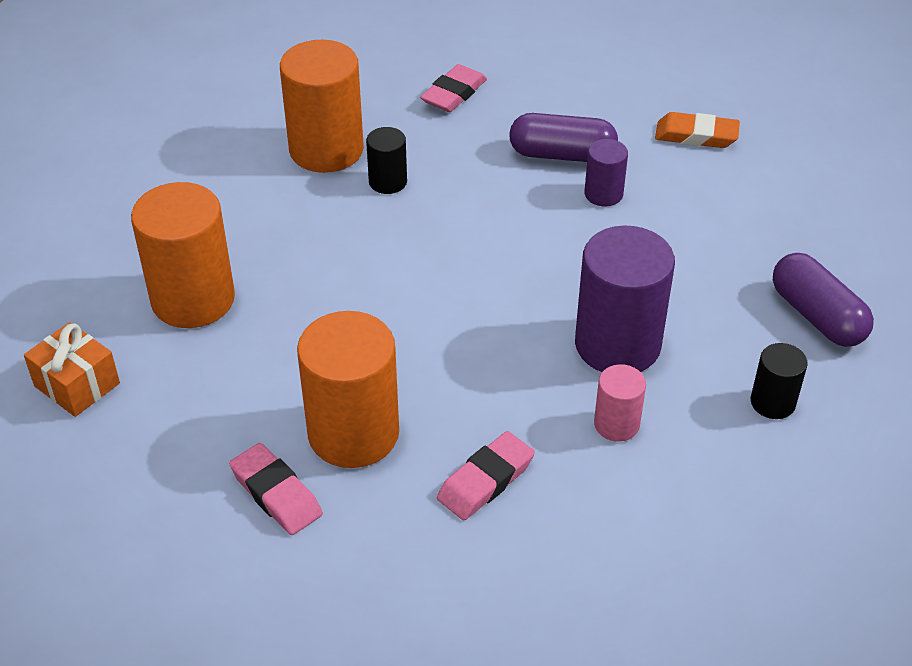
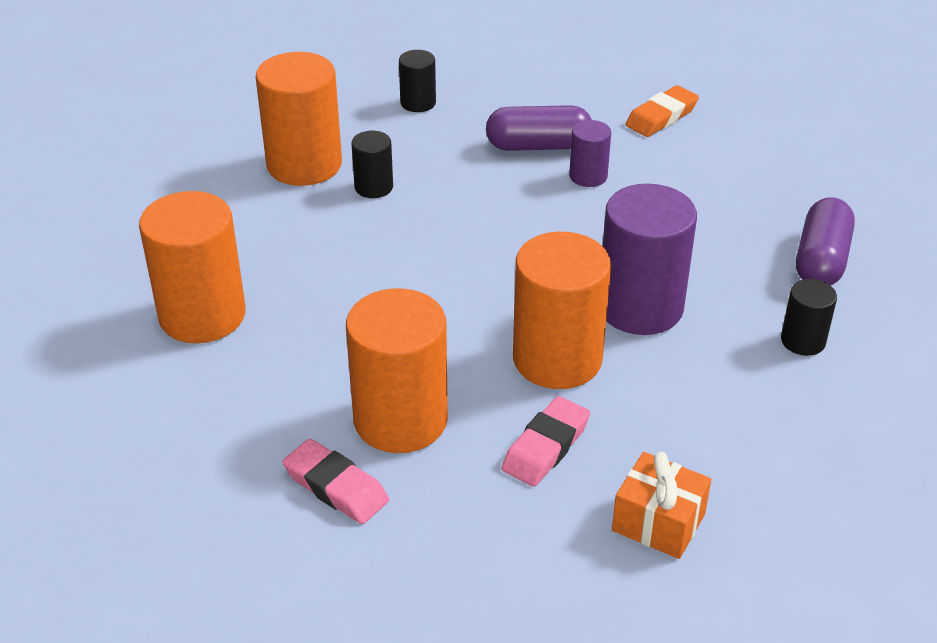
camera: 10 degrees left, 5 degrees down
(77, 385) = (99, 410): orange gift -> orange gift (658, 522)
(454, 94) = (418, 103): pink eraser -> black cylinder
(520, 389) = (557, 359): none -> orange cylinder
(616, 424) = (660, 379): pink cylinder -> none
(696, 136) = (661, 117): orange eraser -> orange eraser turned 45 degrees counterclockwise
(817, 316) = (821, 260): purple capsule -> purple capsule turned 60 degrees clockwise

